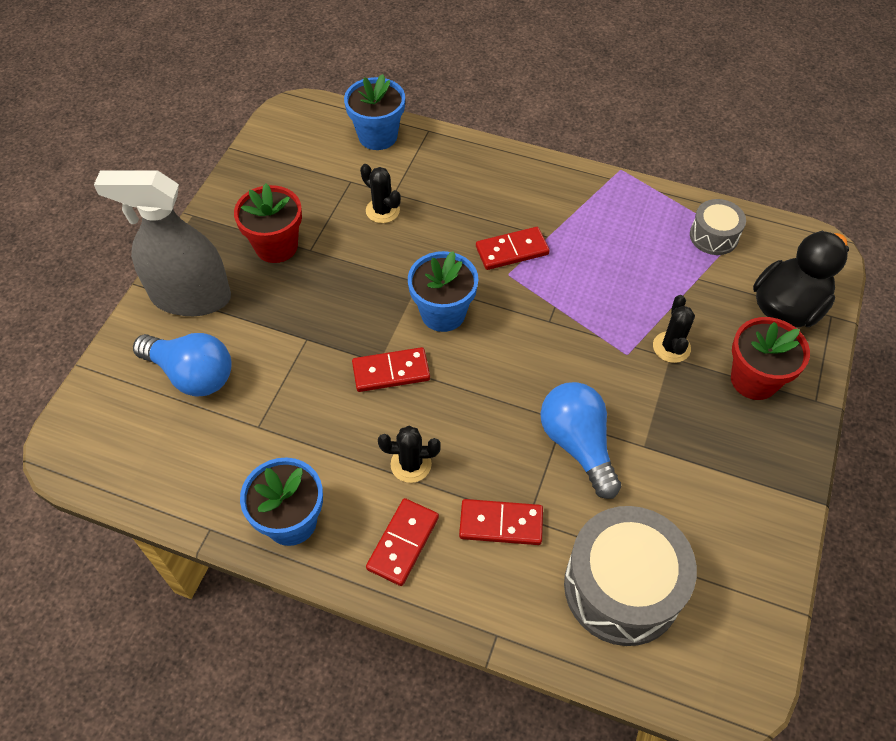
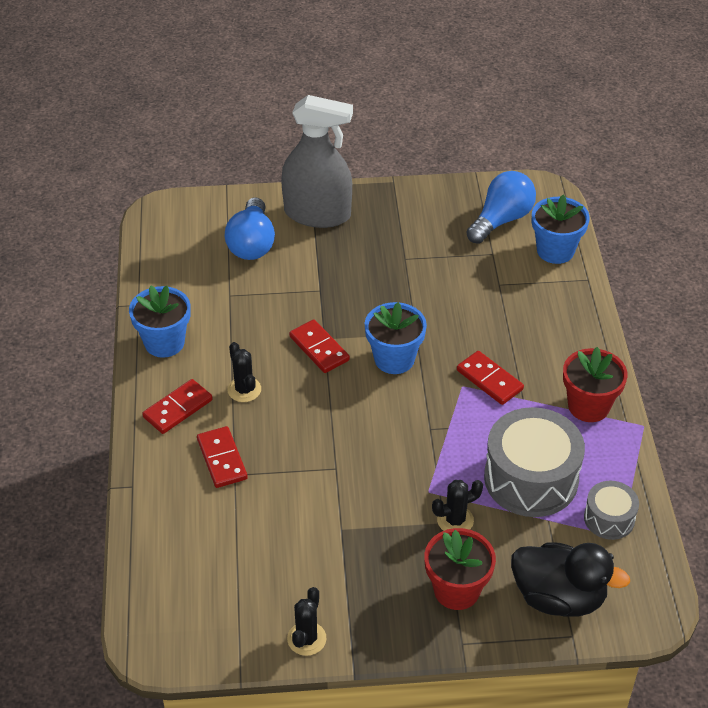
camera: 65 degrees right, 10 degrees down
(191, 297) = (317, 214): grey spray bottle -> grey spray bottle turned 120 degrees clockwise
(276, 246) = (395, 238): red flower pot -> red flower pot (588, 406)
(382, 211) = (475, 284): black cactus -> black cactus (306, 639)
(403, 543) = (178, 409): red domino -> red domino turned 45 degrees counterclockwise
(578, 444) = (318, 484): blue light bulb -> blue light bulb (501, 220)
(622, 587) = (205, 550): grey drum -> grey drum (531, 478)

